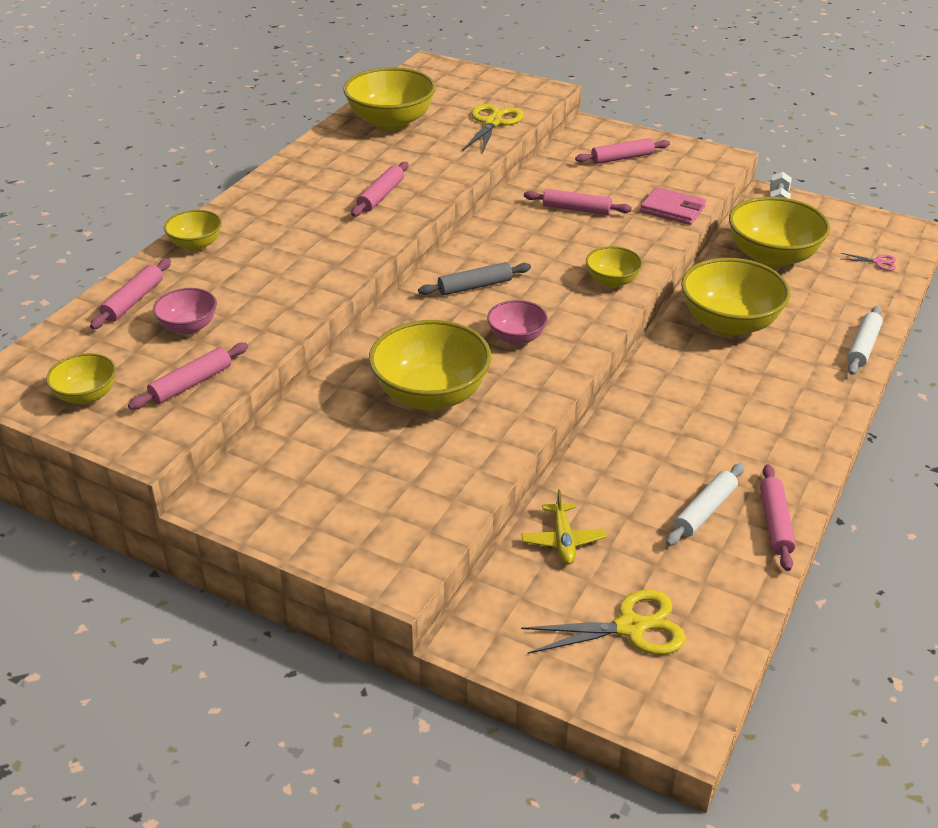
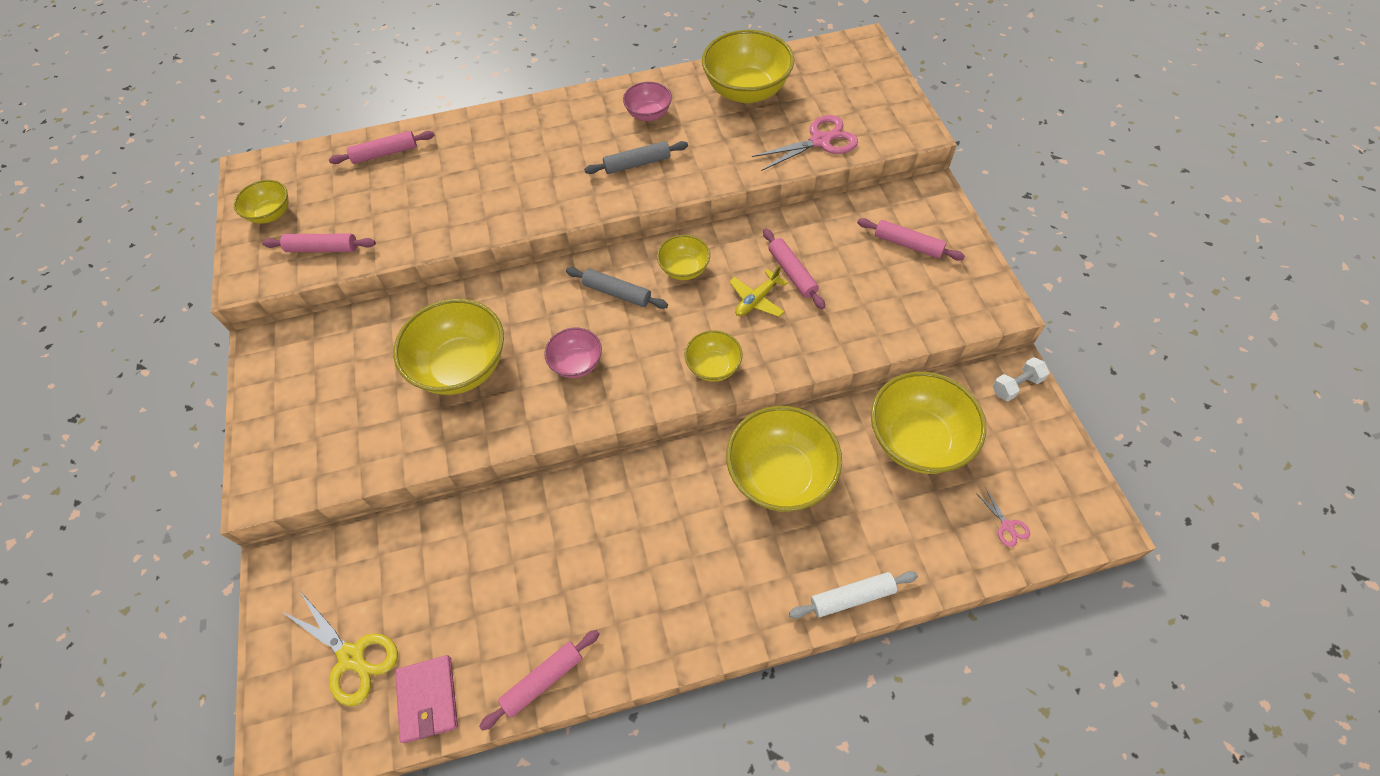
camera: 50 degrees right, 20 degrees up
(188, 327) = (381, 199): pink bowl -> pink bowl (648, 114)
(196, 245) = (475, 128): yellow bowl -> yellow bowl (684, 269)
(381, 196) = (637, 163): pink rolling pin -> grey rolling pin
(493, 123) = (820, 141): yellow scissors -> pink scissors
(563, 540) = (411, 550): yellow plane -> yellow plane (757, 300)
(672, 209) = (867, 331): pink wallet -> pink wallet (428, 699)
(704, 511) = (517, 620): white rolling pin -> none

